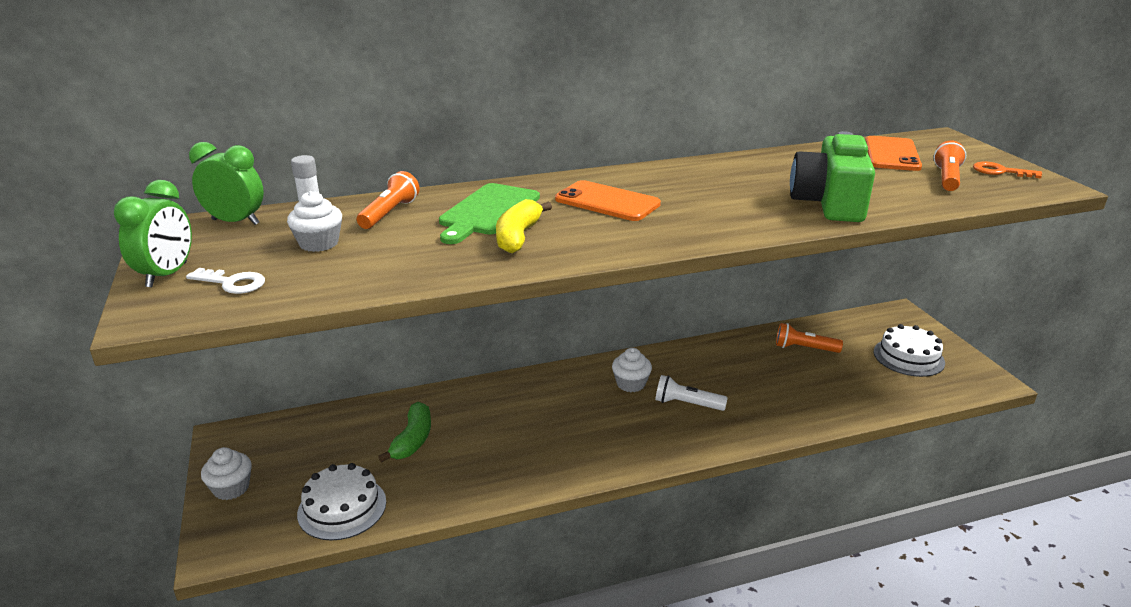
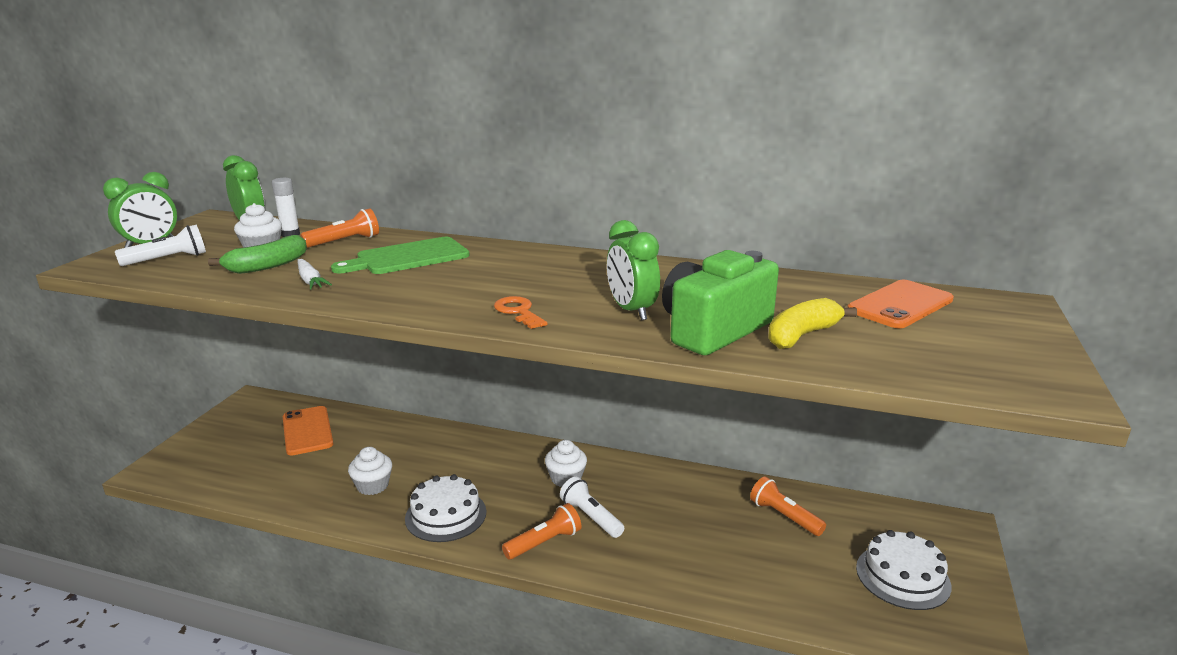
camera: 35 degrees right, 5 degrees down
(231, 488) = (209, 434): white cupcake -> white cupcake (372, 486)
(232, 283) = (168, 259): white key -> white flashlight
(342, 507) = (245, 478): white cake -> white cake (446, 515)
(413, 440) = (349, 451): green banana -> green banana (268, 266)
(446, 257) = (310, 281): none -> white carrot
(518, 237) = (387, 281): yellow banana -> yellow banana (802, 335)
(607, 202) = (510, 274): orange phone -> orange phone (307, 431)
(753, 205) = (631, 311): none -> green clock
(947, 178) = (916, 345): orange flashlight -> orange flashlight (544, 542)
(1000, 171) = (1012, 357): orange key -> orange key (518, 312)

